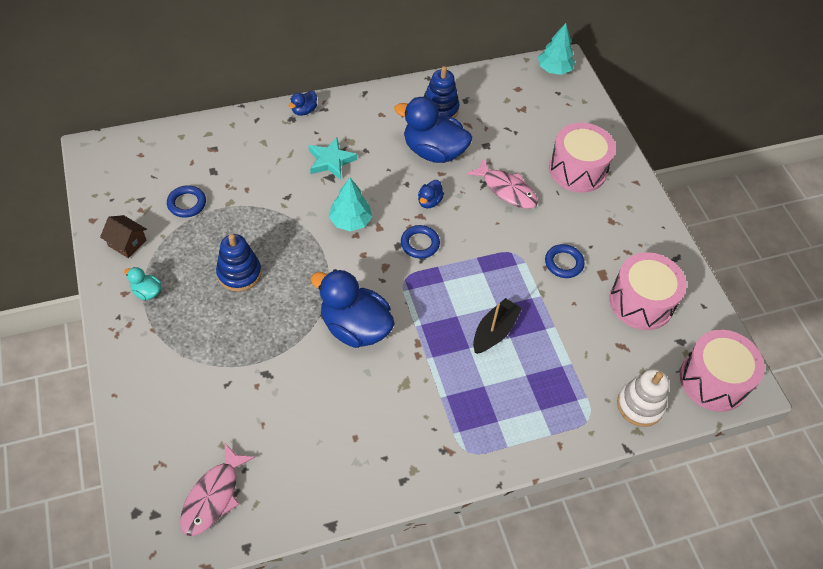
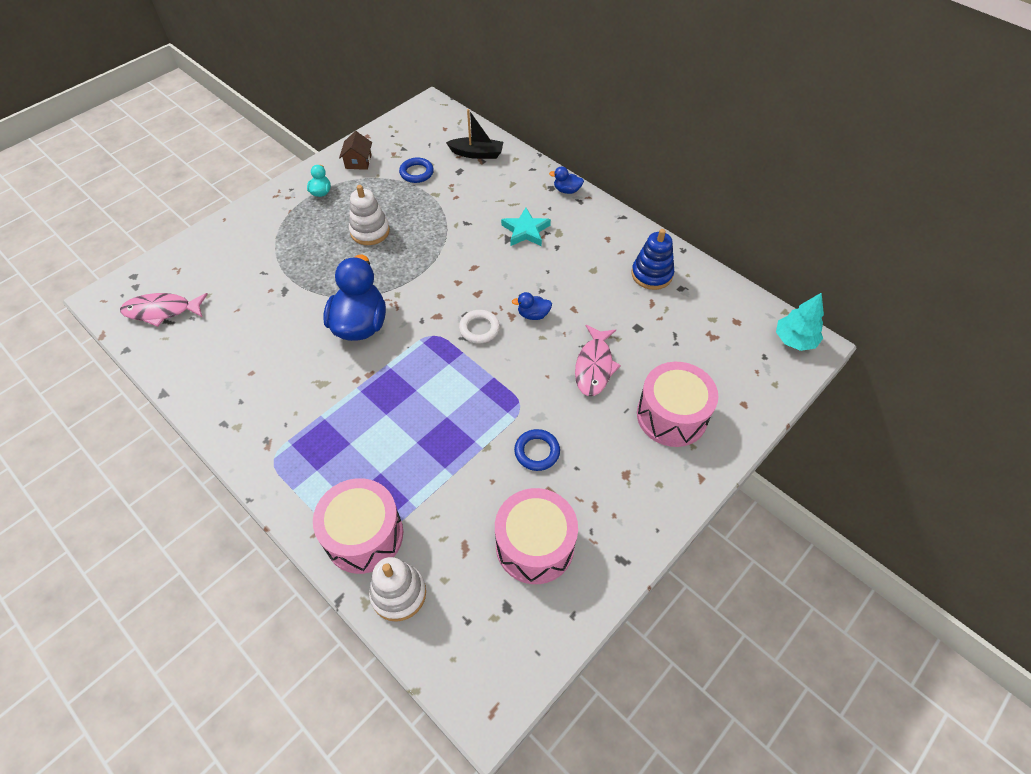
camera: 65 degrees right, 0 degrees up
(239, 273) = (370, 231): blue stacking toy -> white stacking toy
(350, 221) = (470, 272): turquoise tree -> none
(420, 244) = (479, 329): blue ring -> white ring
(433, 151) = (595, 292): blue duck -> none
(494, 331) = (415, 426): black boat -> black boat (477, 154)
(713, 380) = (473, 663): pink drum -> pink drum (364, 535)

